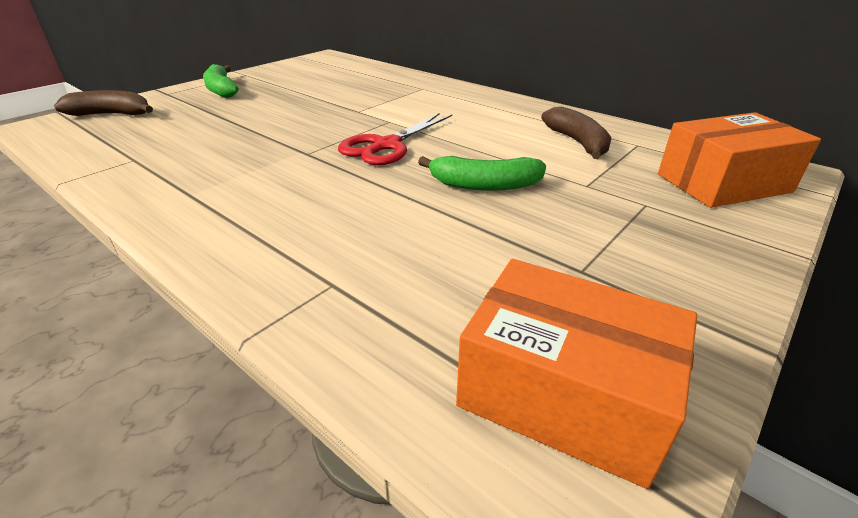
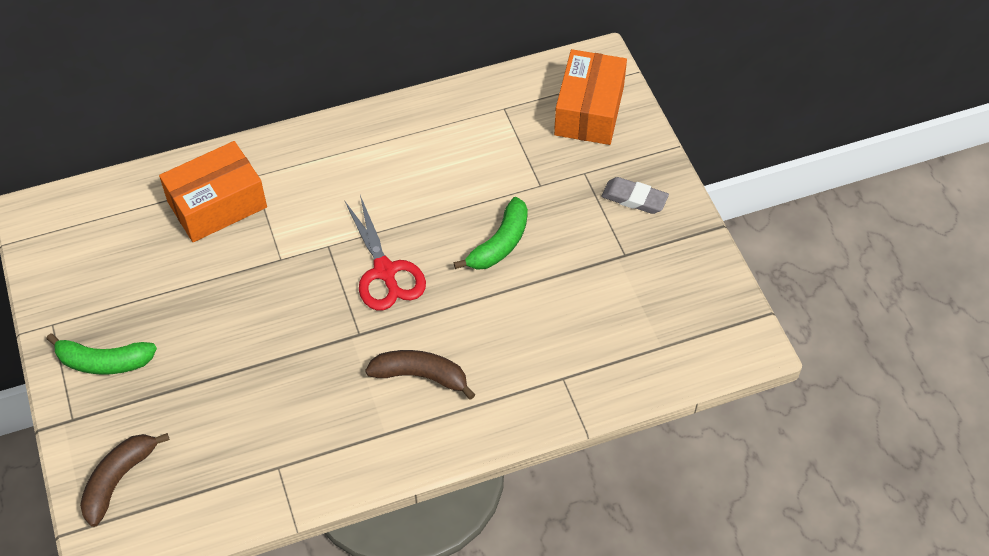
camera: 60 degrees left, 20 degrees up
(563, 393) = (697, 319): orange box -> orange box (217, 204)
(577, 142) = (473, 142): brown banana -> brown banana (421, 376)
(672, 249) = (634, 199): none -> grey eraser

